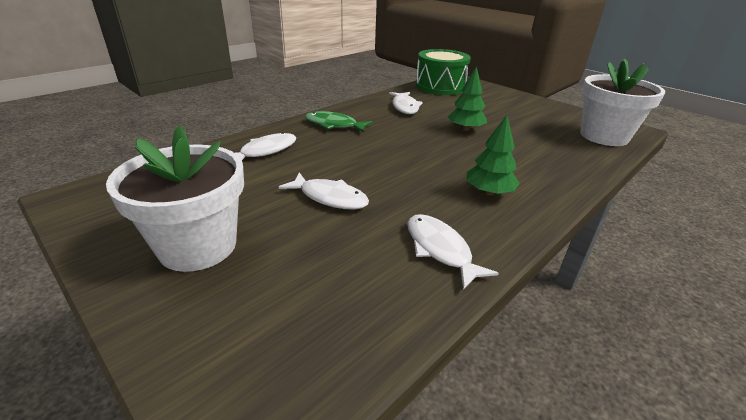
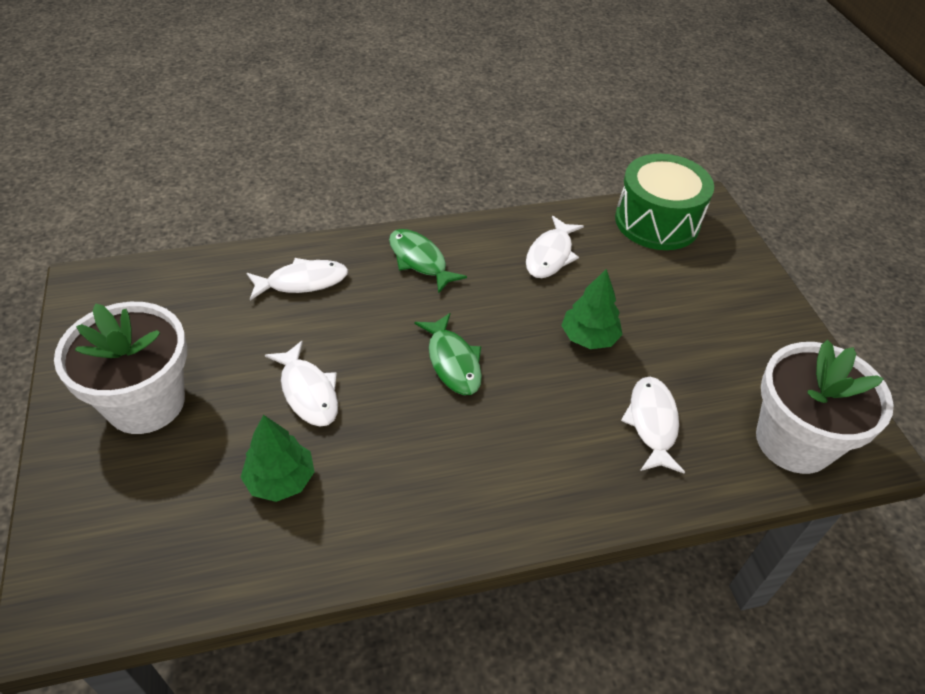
camera: 30 degrees right, 15 degrees up
(406, 157) = (452, 362): none -> green fish
(440, 249) = (350, 521): white fish -> white fish (652, 423)
(489, 192) = (491, 467): green tree -> green tree (280, 480)

